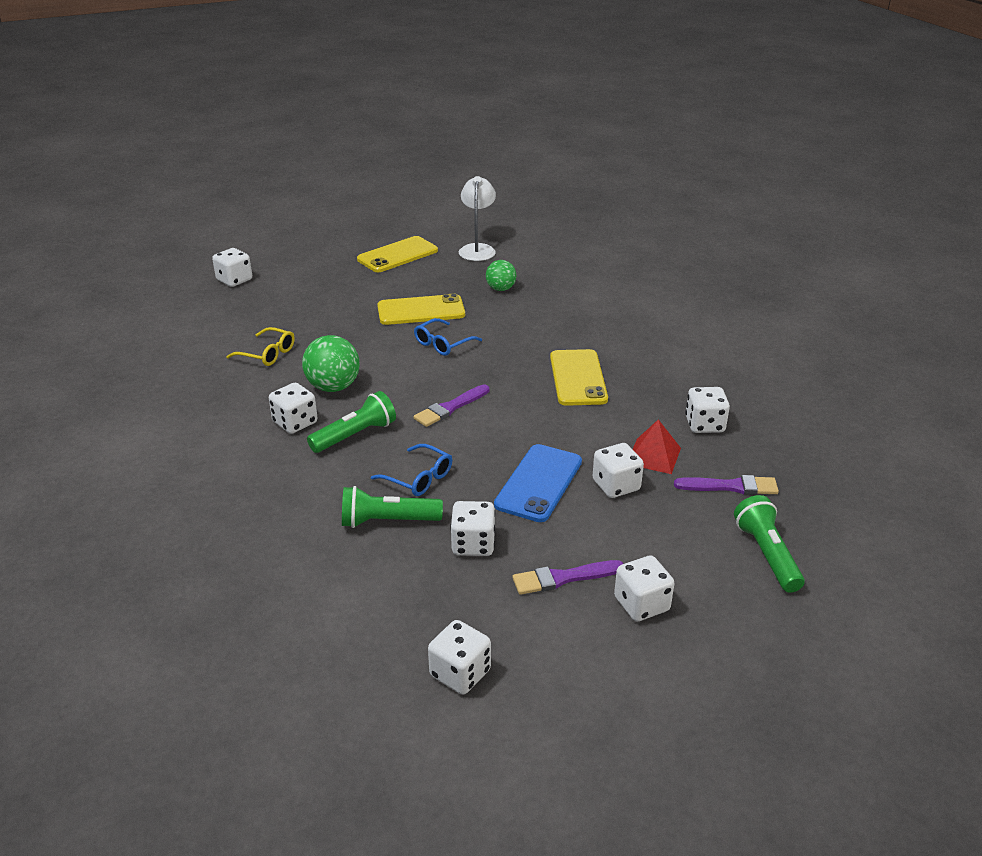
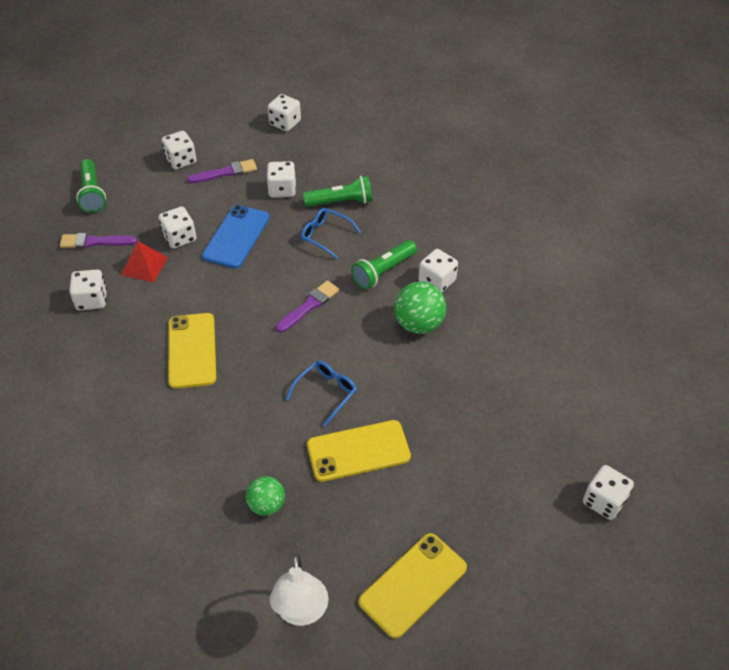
camera: 175 degrees right, 15 degrees up
(267, 354) = (499, 365): yellow glasses -> none

